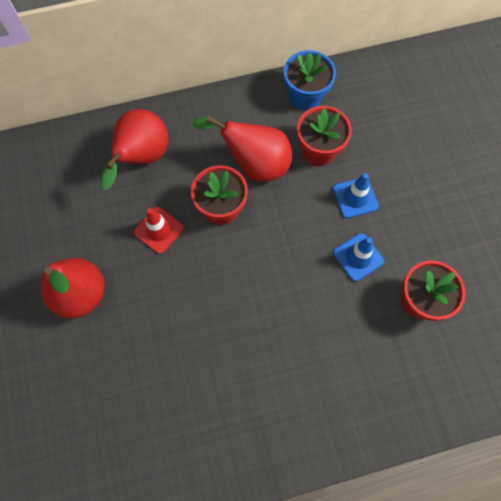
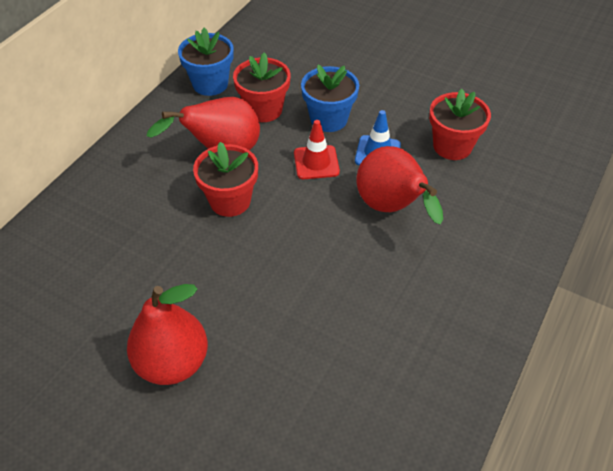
camera: 45 degrees left, 20 degrees down
(142, 158) = (111, 218): red pear -> red pear (392, 208)
(159, 230) = (191, 256): red traffic cone -> red traffic cone (316, 162)
(355, 197) = (328, 119): blue traffic cone -> blue flower pot

